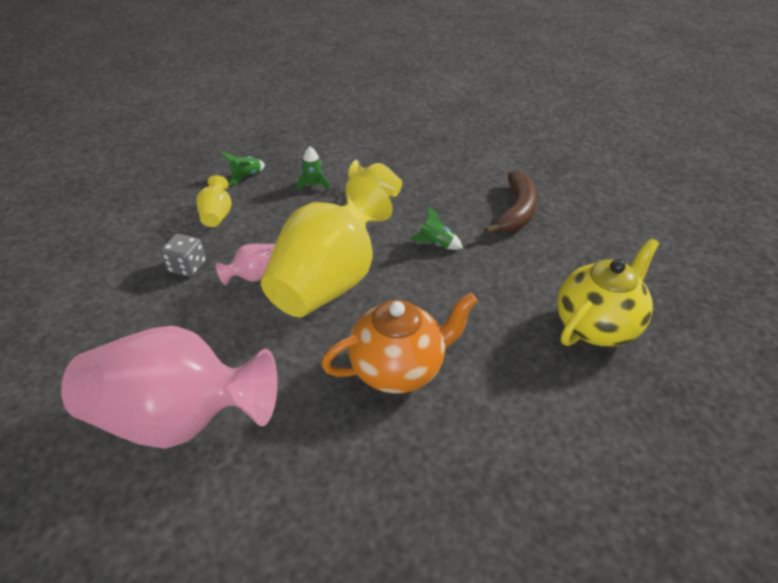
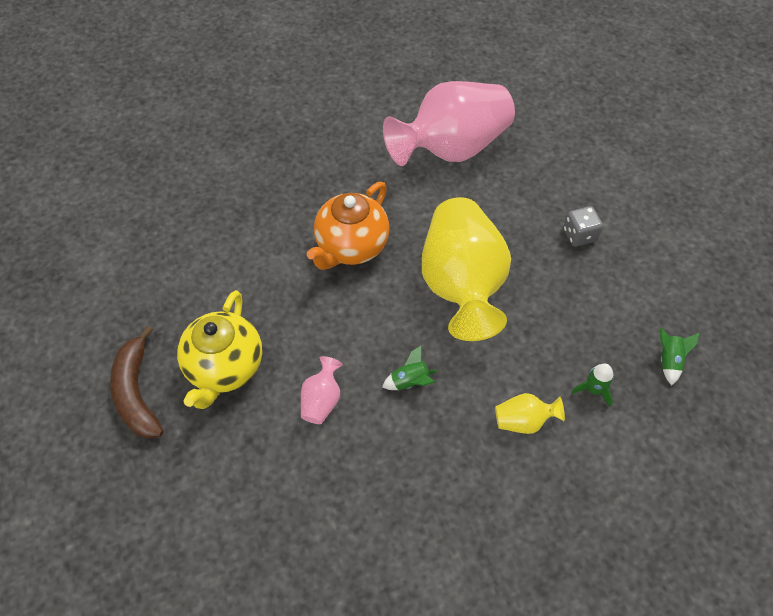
camera: 145 degrees right, 15 degrees up
(217, 216) = (626, 295): yellow vase -> none
(255, 276) = (522, 257): pink vase -> pink vase (322, 400)
(516, 211) = (363, 483): brown banana -> brown banana (137, 392)

